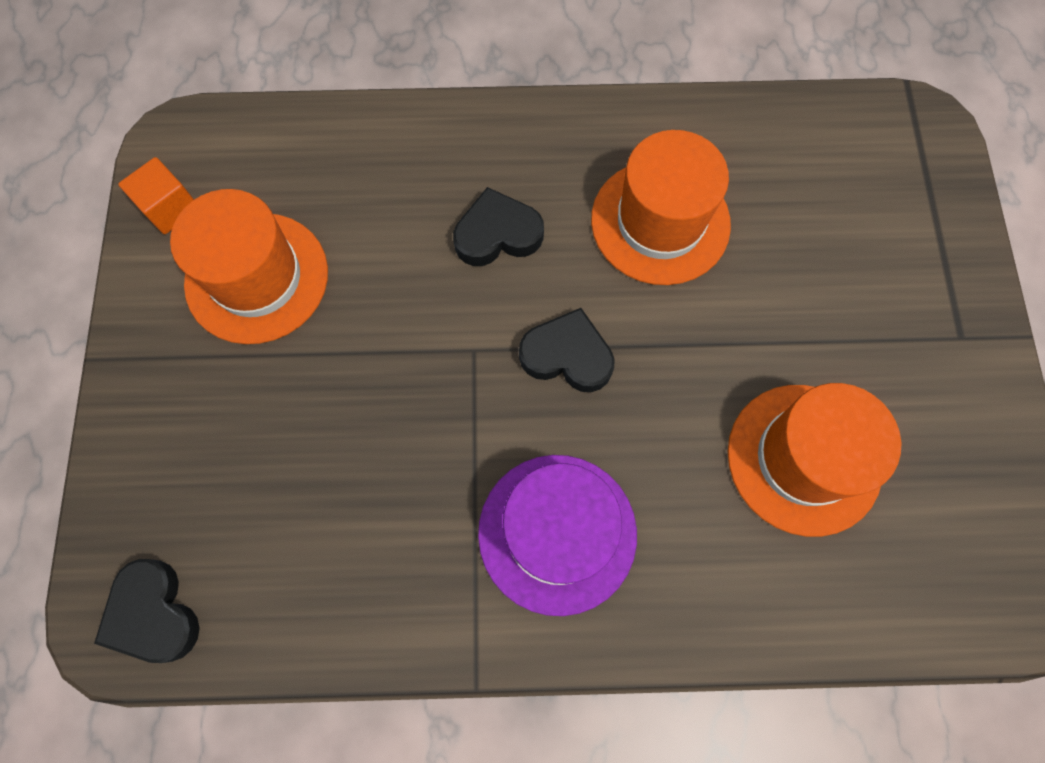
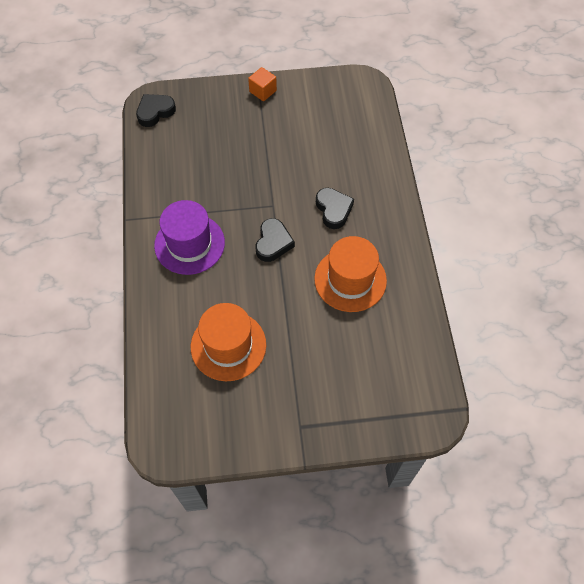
camera: 85 degrees right, 10 degrees down
(170, 208) = (330, 86): orange cube -> orange cube (263, 91)
(257, 278) = (299, 121): orange hat -> none

